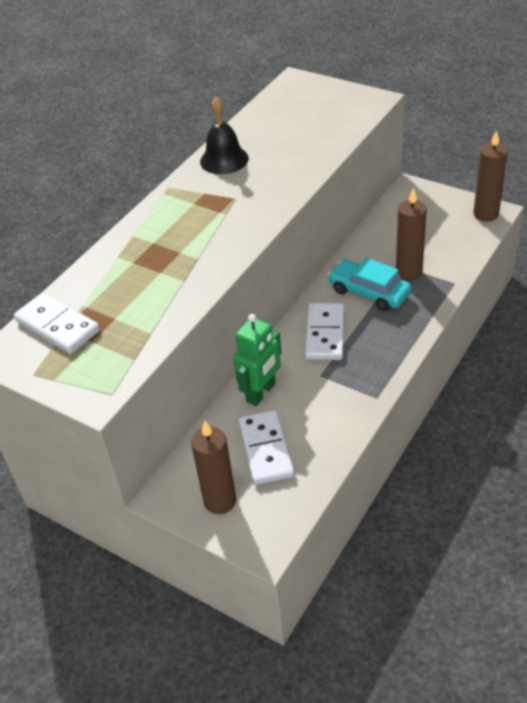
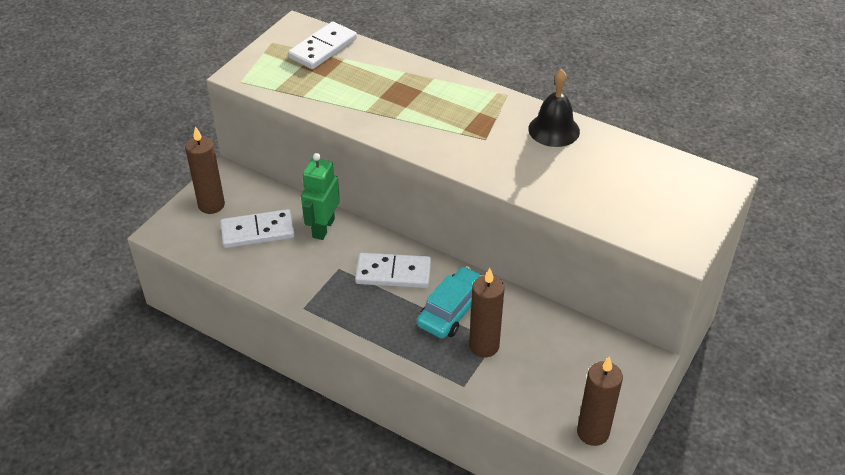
camera: 85 degrees right, 0 degrees up
(261, 393) = (323, 228): green robot -> green robot turned 75 degrees clockwise

